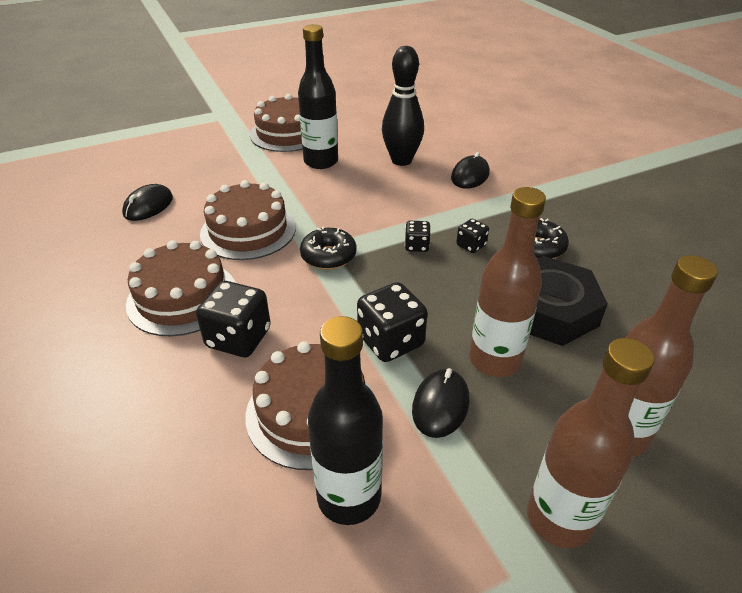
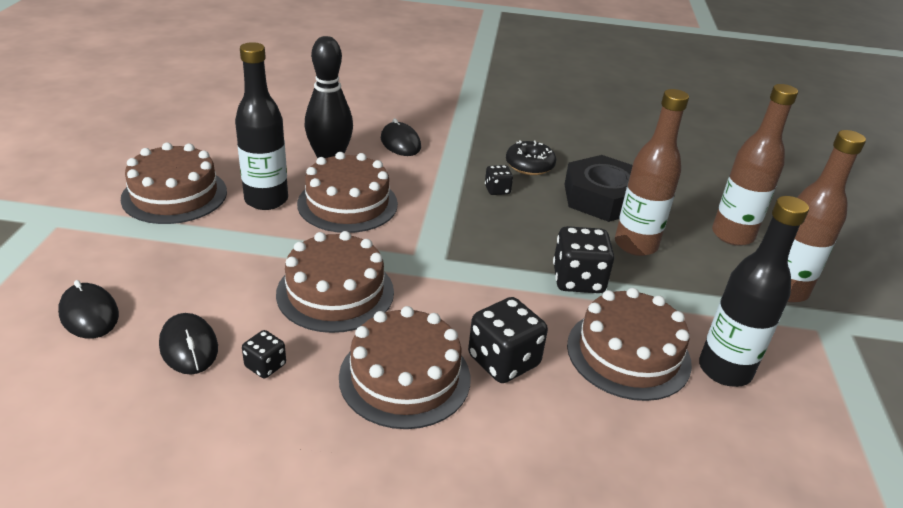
camera: 60 degrees left, 5 degrees down
(328, 256) = (434, 262): black donut -> none
(356, 190) = (347, 204): none -> brown cake
(417, 246) = (470, 213): black dice -> black dice (265, 366)
(440, 405) = (663, 289): black mouse -> black mouse (89, 314)

